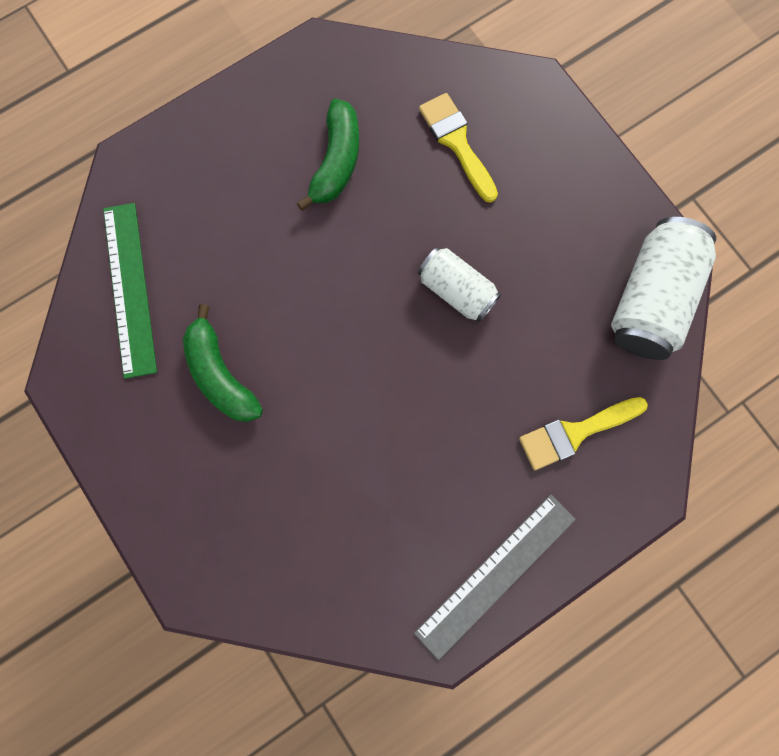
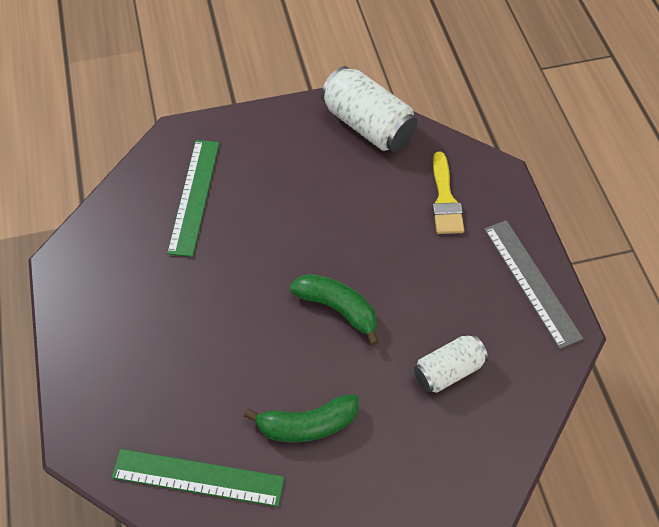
camera: 70 degrees left, 20 degrees down
(336, 162) = (166, 281): green banana -> green banana (338, 308)
(456, 290) = (310, 235): white can -> white can (448, 370)
(457, 143) = (194, 196): yellow brush -> green ruler

